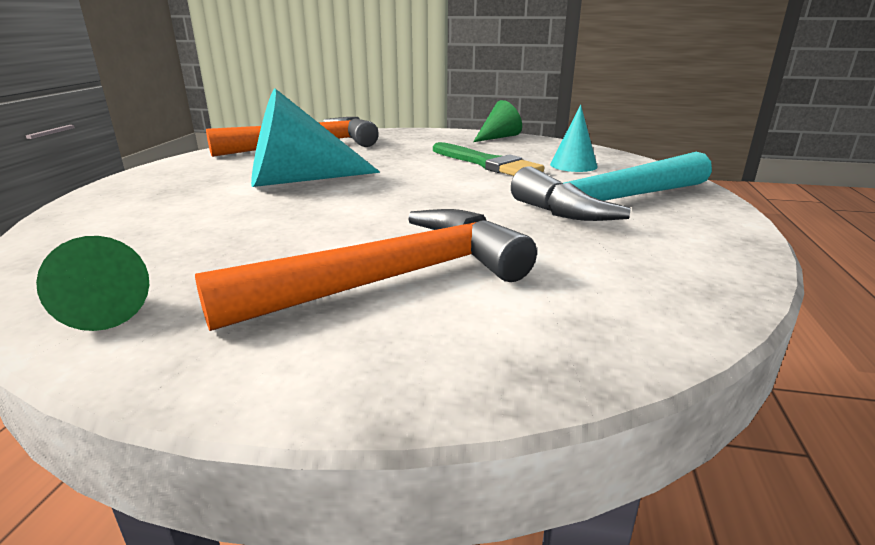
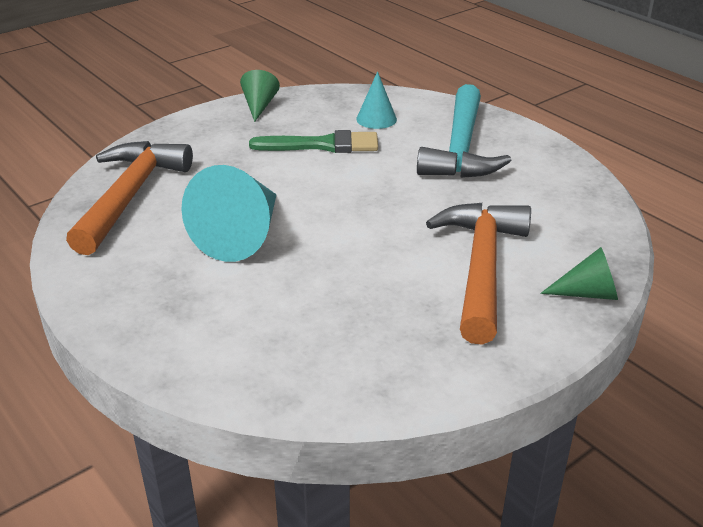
camera: 50 degrees left, 10 degrees up
(102, 309) = (410, 377): green cone -> green cone (587, 293)

